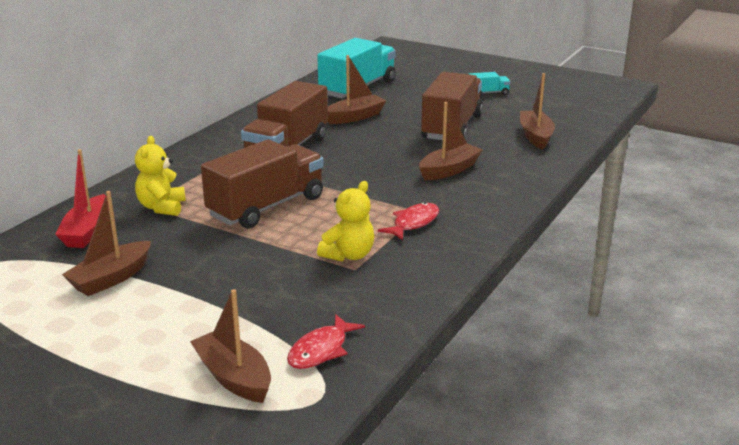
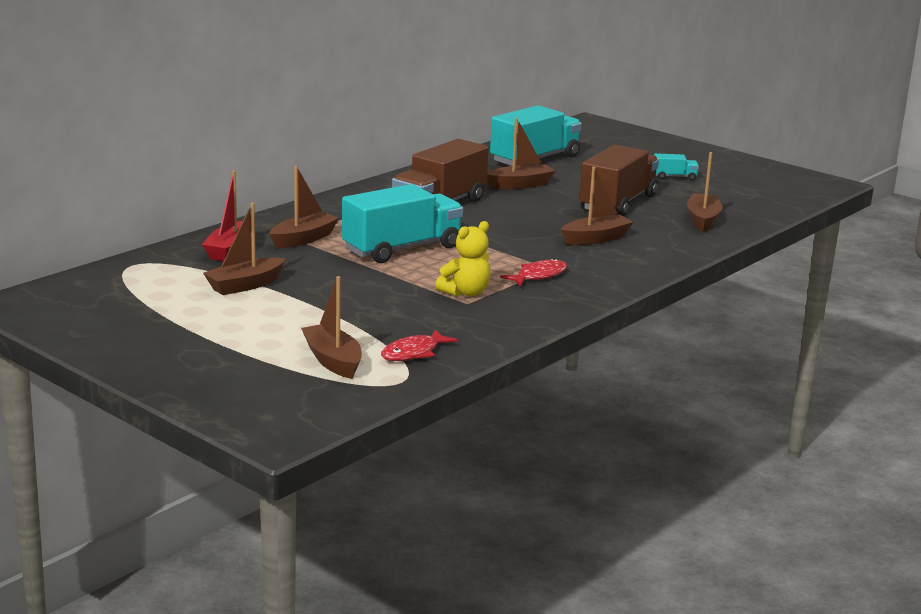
camera: 10 degrees right, 5 degrees down
(162, 207) = (303, 239): yellow teddy bear -> brown boat
(266, 207) = (402, 249): brown truck -> turquoise truck

